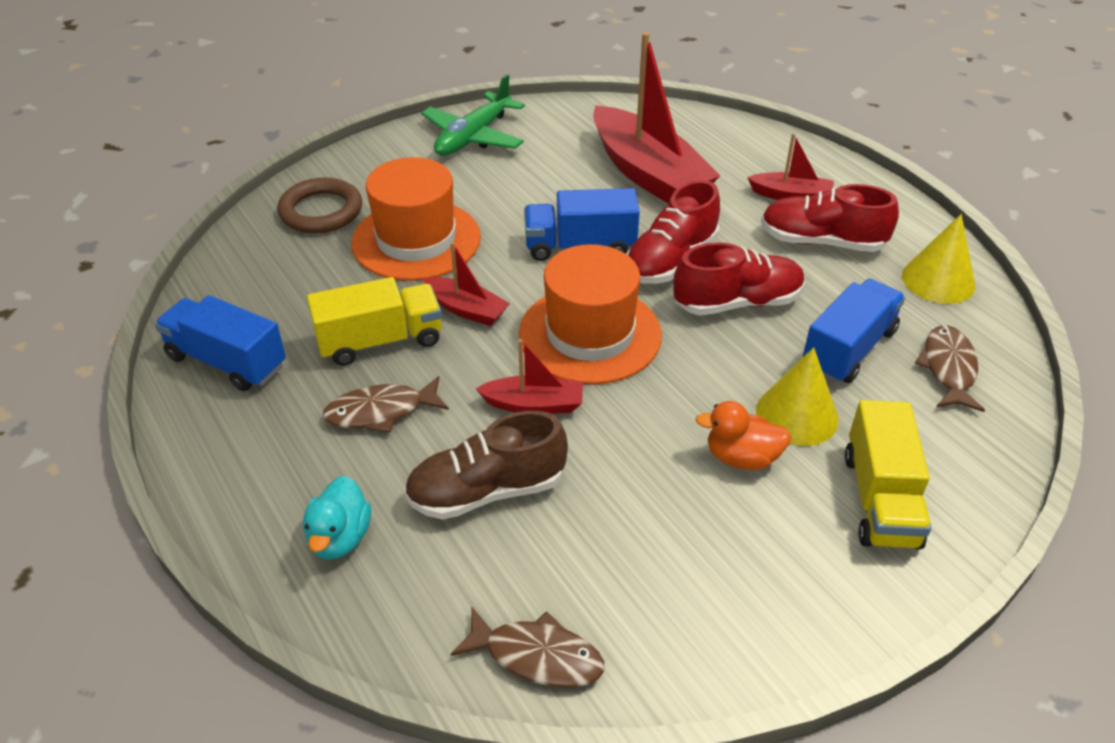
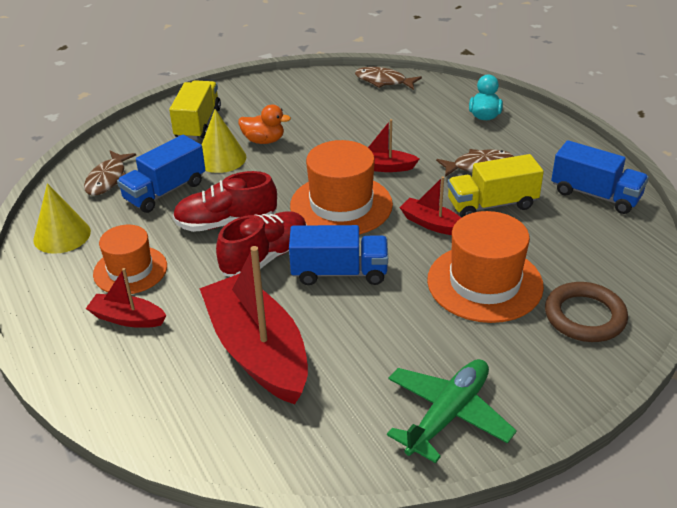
camera: 175 degrees left, 5 degrees down
(487, 491) = (409, 130): brown shoe -> none
(821, 242) = (130, 270): red shoe -> orange hat

